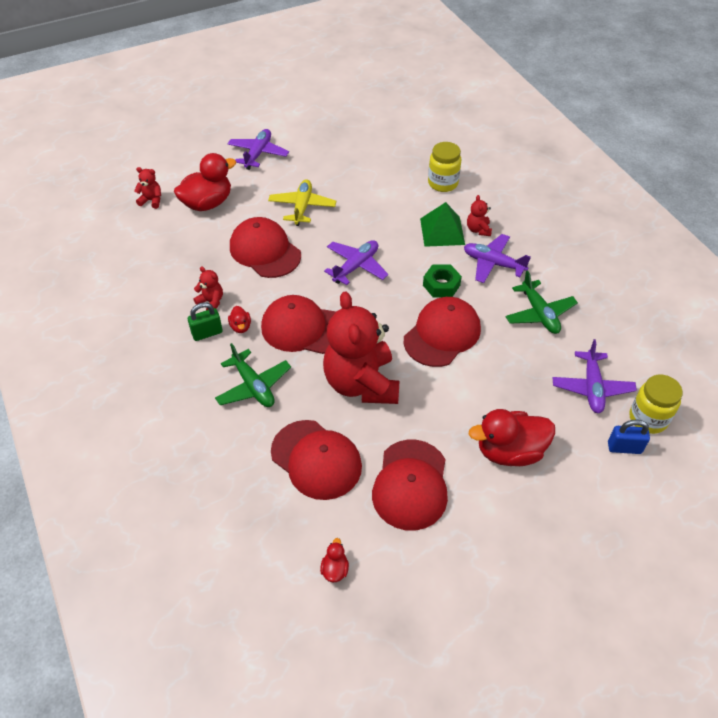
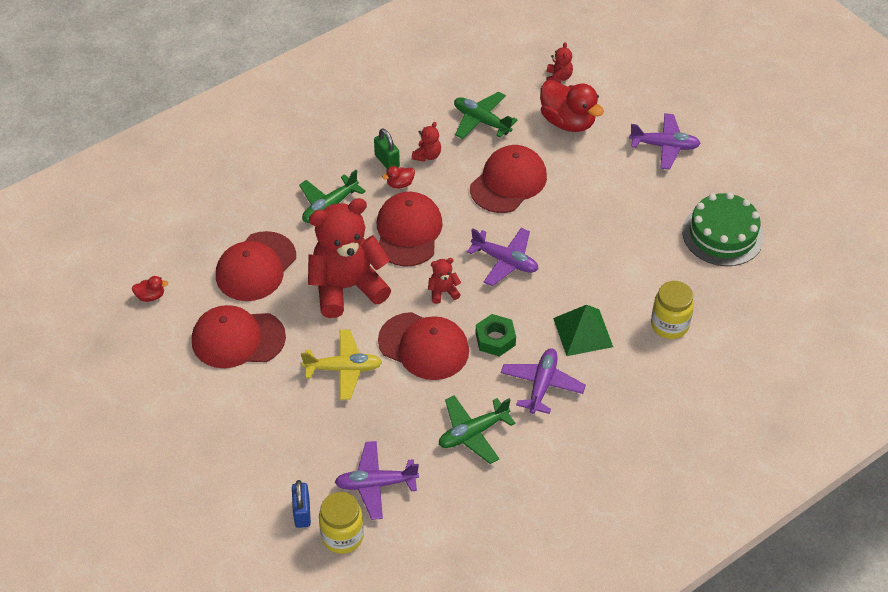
camera: 80 degrees right, 0 degrees up
(182, 258) = (481, 121): none -> green plane
(302, 207) = (586, 200): yellow plane -> yellow plane (343, 369)
(359, 141) = (723, 234): none -> green cake
(478, 230) = (595, 367): red teddy bear -> red teddy bear (443, 292)
(509, 451) = (284, 413): red duck -> none

